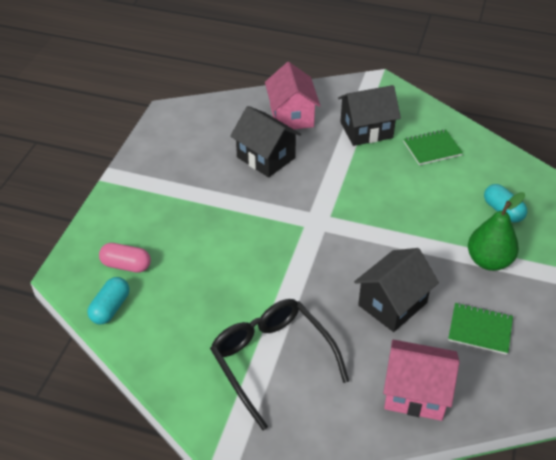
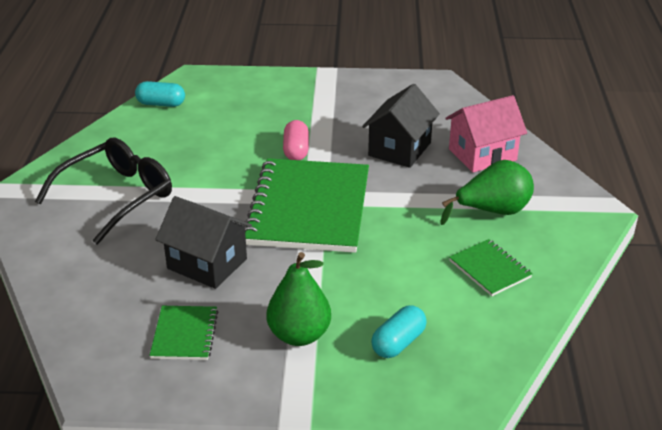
camera: 75 degrees right, 10 degrees down
(126, 265) = (213, 101): pink capsule -> pink capsule (296, 150)
(332, 227) = (309, 208): none -> green notebook
(366, 130) = (492, 211): black house -> green pear
(415, 393) = (88, 292): pink house -> none

